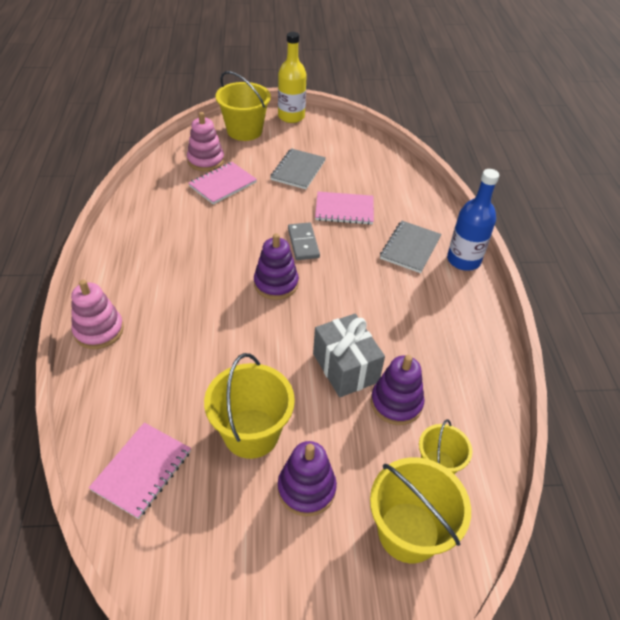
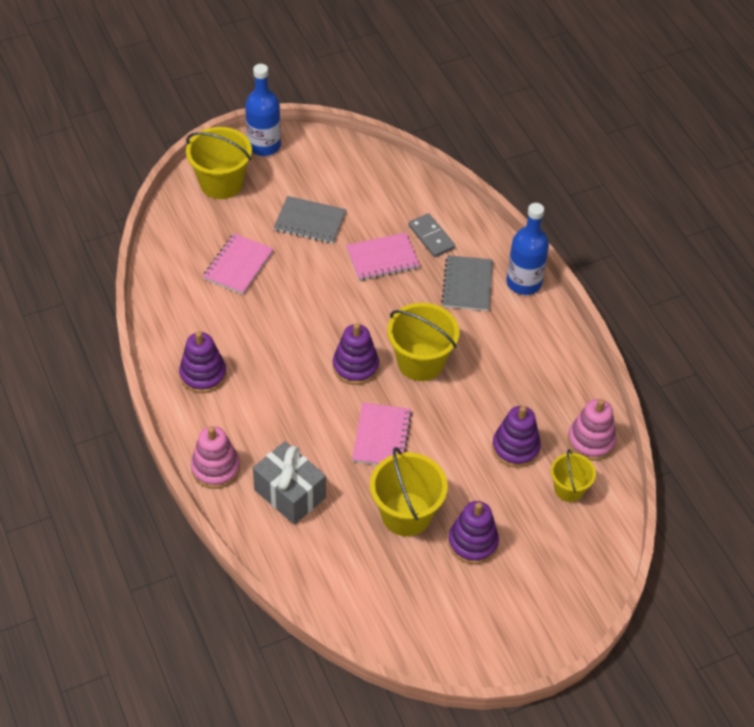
camera: 20 degrees left, 5 degrees up
(141, 252) = (203, 375): none -> purple stacking toy
(142, 470) = (333, 573): pink notebook -> pink notebook (381, 437)
(206, 161) = (201, 239): pink stacking toy -> pink stacking toy (591, 441)
(291, 117) = (264, 146): yellow bottle -> blue bottle
(298, 170) = (310, 221): grey notebook -> grey notebook turned 75 degrees counterclockwise
(303, 243) = (359, 312): grey domino -> grey domino (431, 237)
(345, 367) = (459, 430): grey gift -> grey gift (290, 494)
(408, 532) = (564, 547): yellow bucket -> yellow bucket (420, 362)

